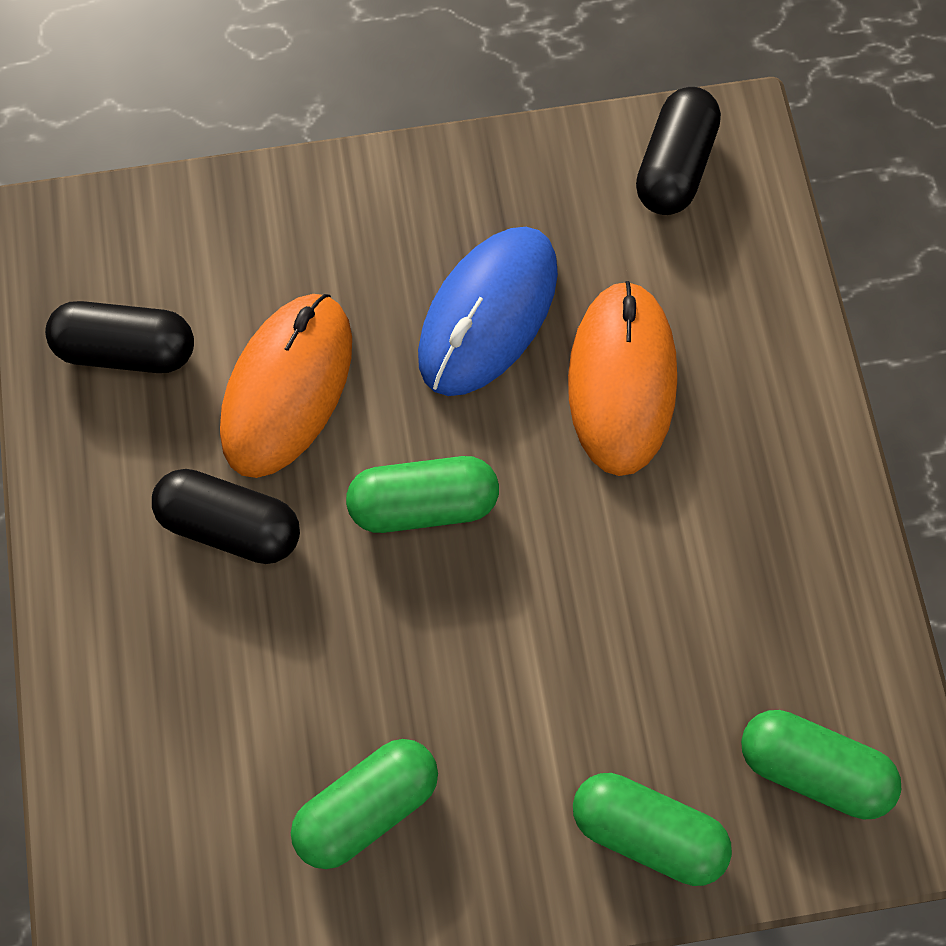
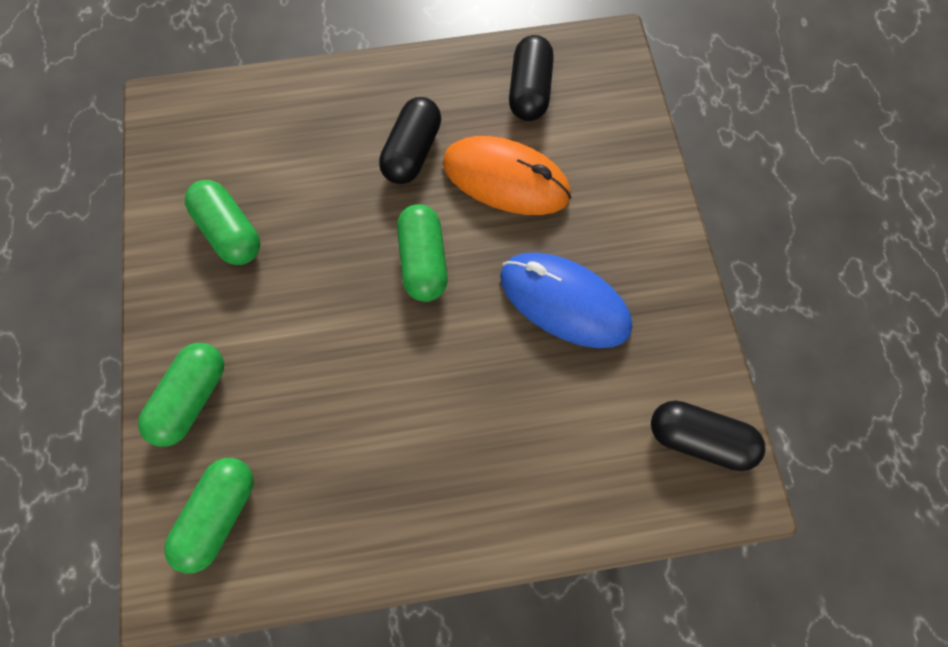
camera: 90 degrees right, 0 degrees up
(622, 380) = (515, 393): orange mouse -> none

